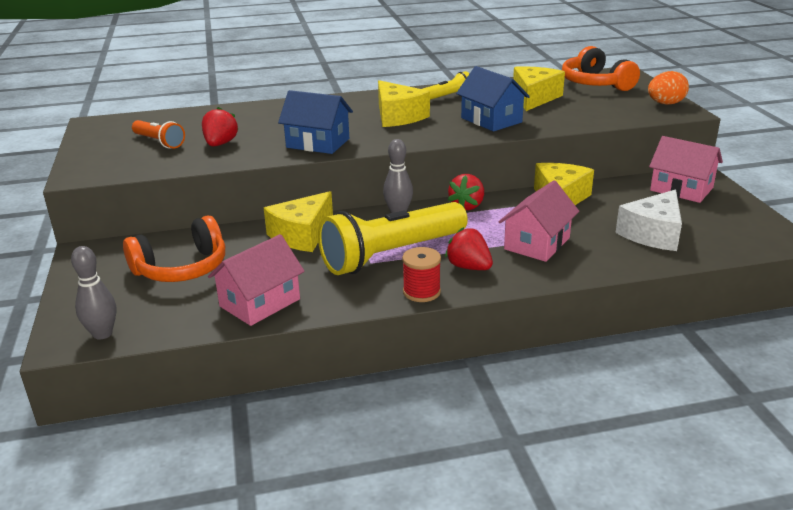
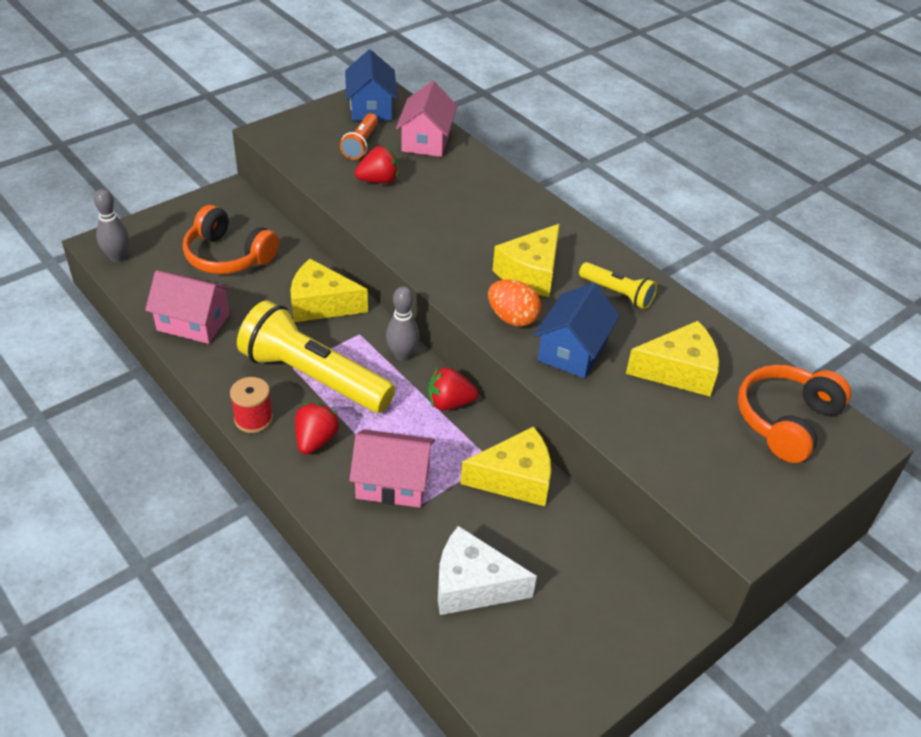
camera: 60 degrees right, 15 degrees up
(318, 143) = (419, 240): blue house -> blue house (371, 108)
(665, 104) = (760, 511): orange egg -> orange egg (512, 318)
(681, 189) = (620, 598): pink house -> pink house (426, 140)

